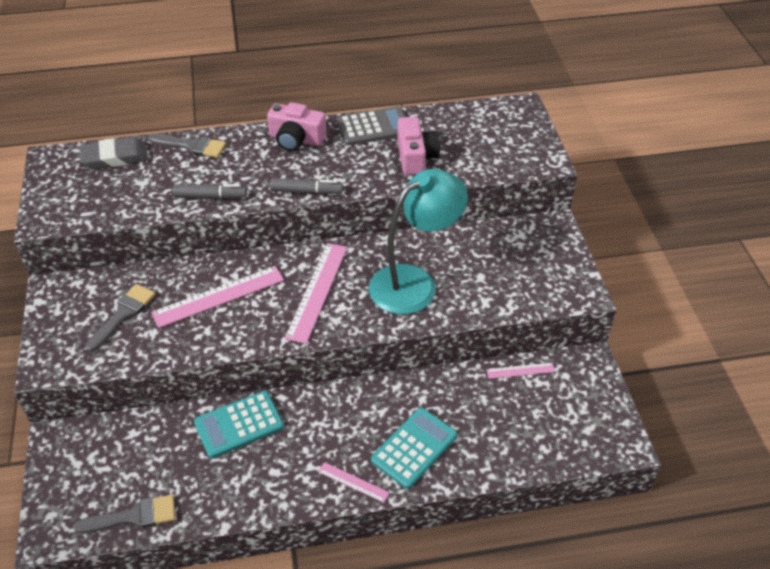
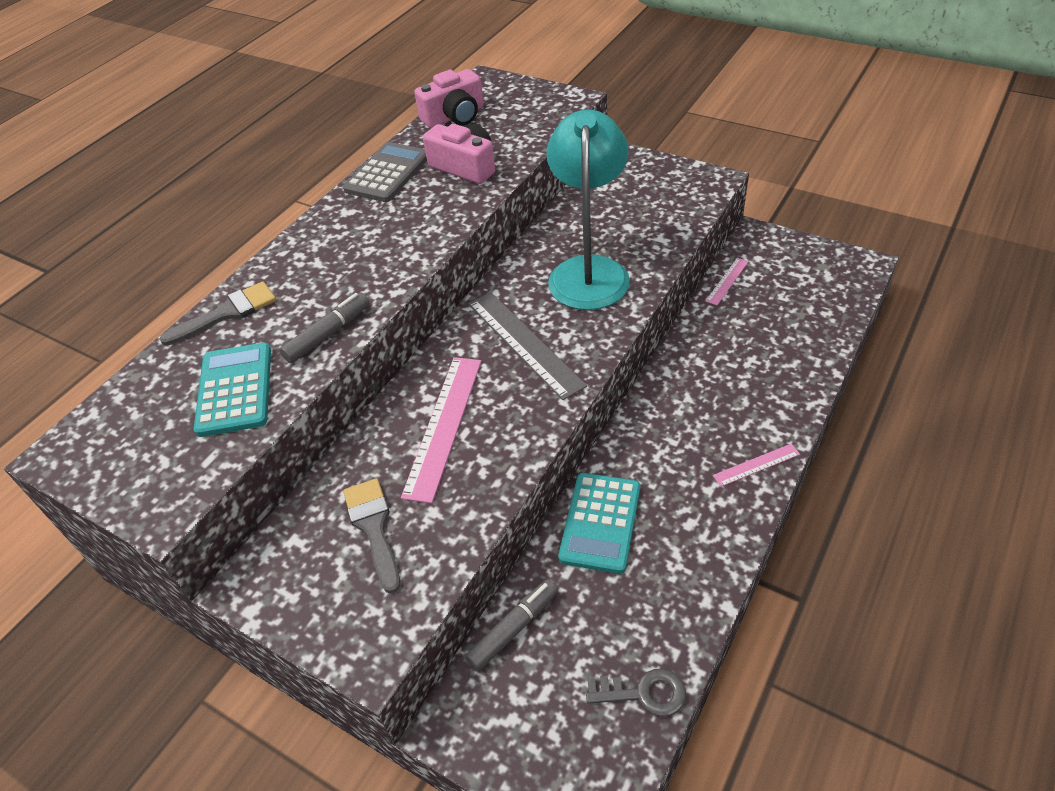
camera: 45 degrees left, 0 degrees up
(115, 157) = (149, 388): grey eraser -> none
(134, 516) = (643, 693): grey brush -> grey key
(296, 139) = (331, 231): pink camera -> pink camera (454, 116)
(306, 191) = (417, 258): grey marker -> grey marker (513, 628)
(317, 291) = (524, 343): pink ruler -> grey ruler
(414, 448) = (753, 397): turquoise calculator -> turquoise calculator (235, 390)

